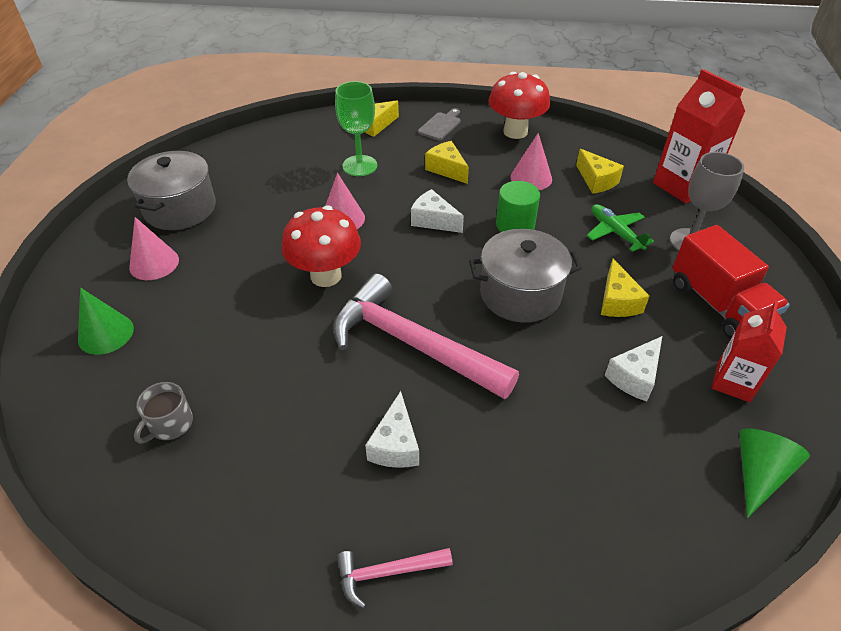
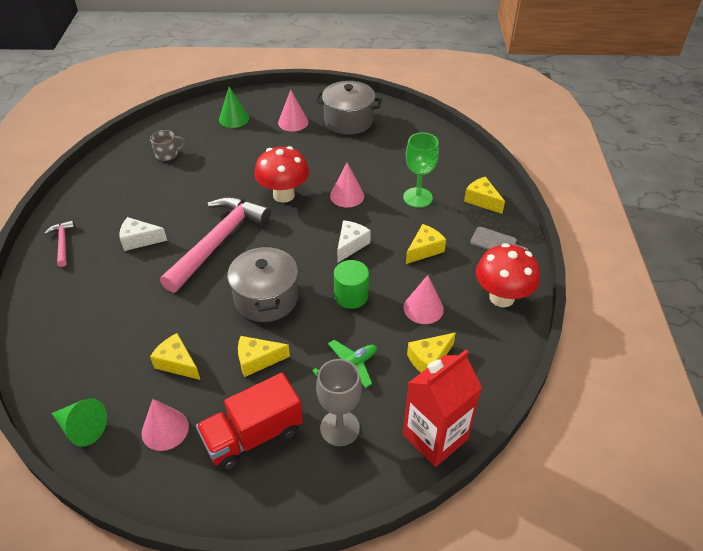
camera: 85 degrees right, 0 degrees up
(170, 424) = (167, 154): grey mug -> grey mug turned 135 degrees clockwise
(634, 377) = (177, 363): white cheese -> yellow cheese
(733, 382) = (165, 429): red carton -> pink cone

